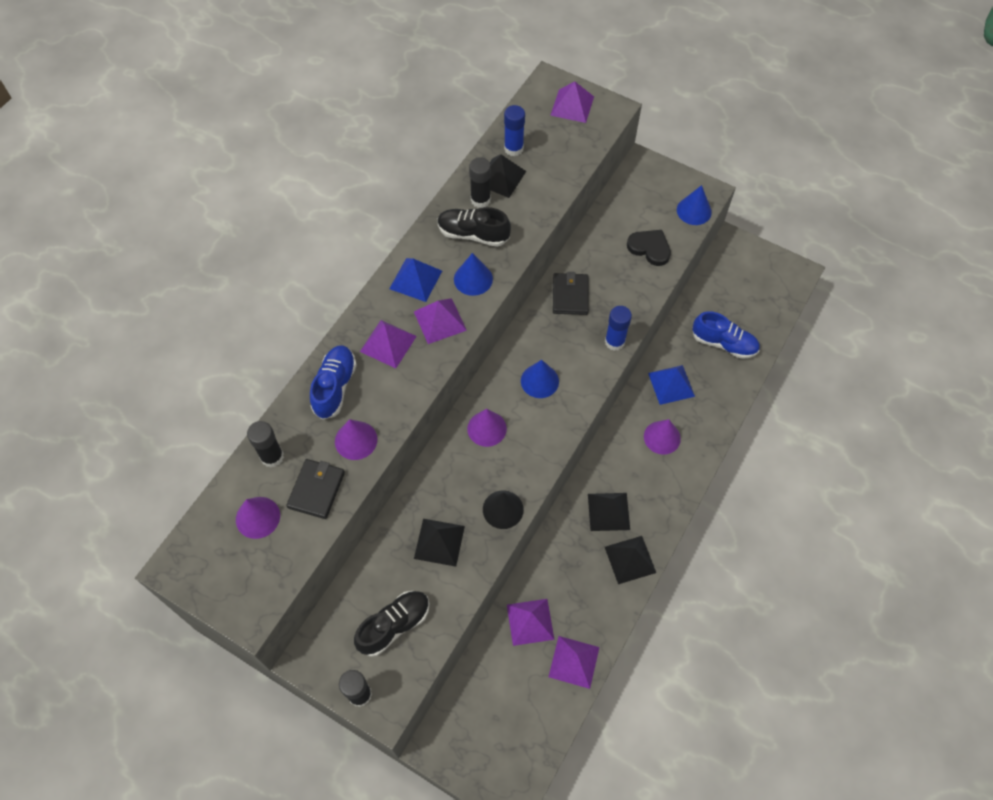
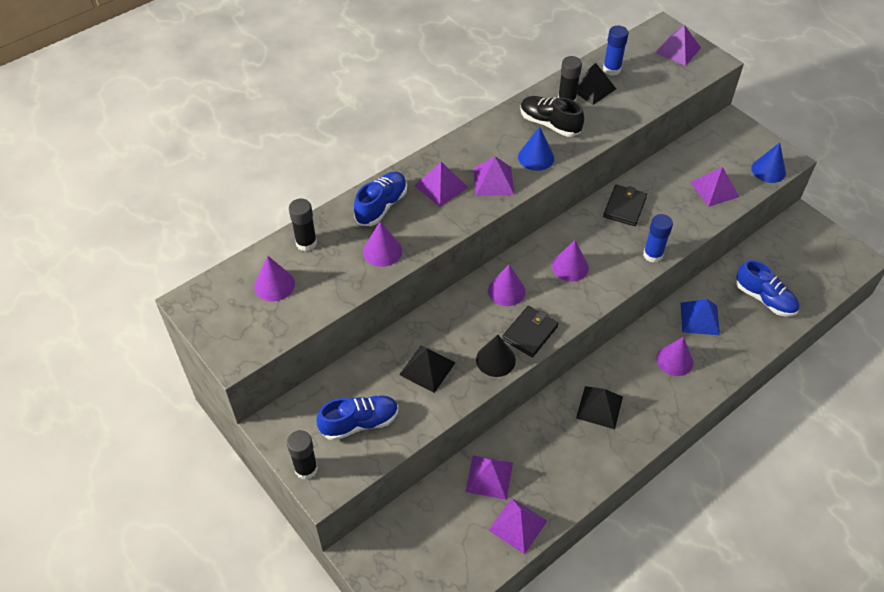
camera: 20 degrees right, 10 degrees down
(316, 490) = (332, 279): black wallet -> black wallet (530, 333)
(394, 625) = (359, 423): black shoe -> blue shoe
(415, 279) = (485, 145): blue pyramid -> none
(539, 381) = (570, 267): blue cone -> purple cone
(630, 559) = (605, 455): black pyramid -> none
(649, 248) = (714, 189): black heart -> purple pyramid

